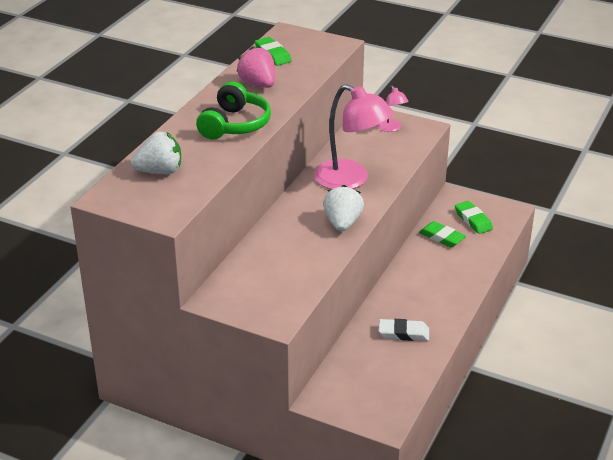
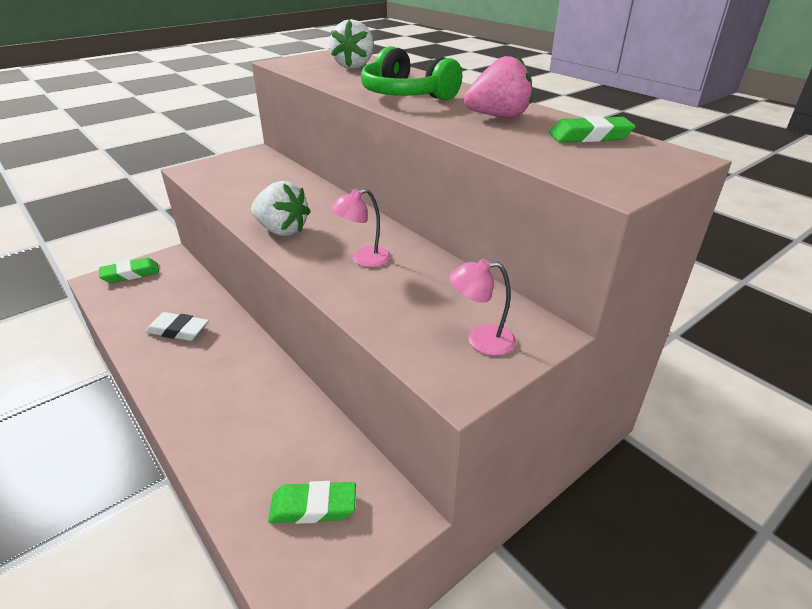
camera: 115 degrees right, 0 degrees up
(351, 180) = (363, 259): pink lamp -> pink lamp, size x0.48
(403, 333) = (178, 330): white eraser -> white eraser turned 75 degrees clockwise
(441, 237) = (304, 441): green eraser -> green eraser (130, 274)

